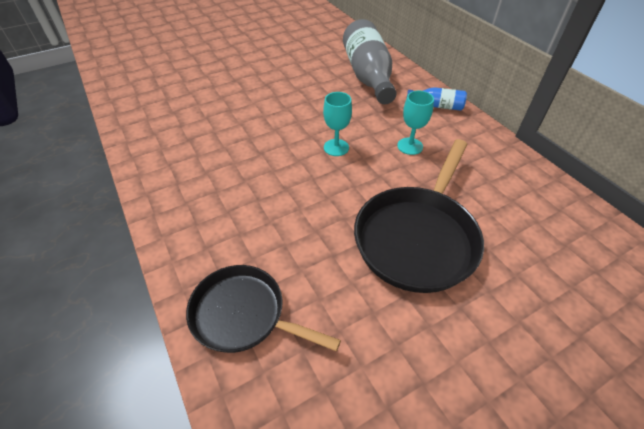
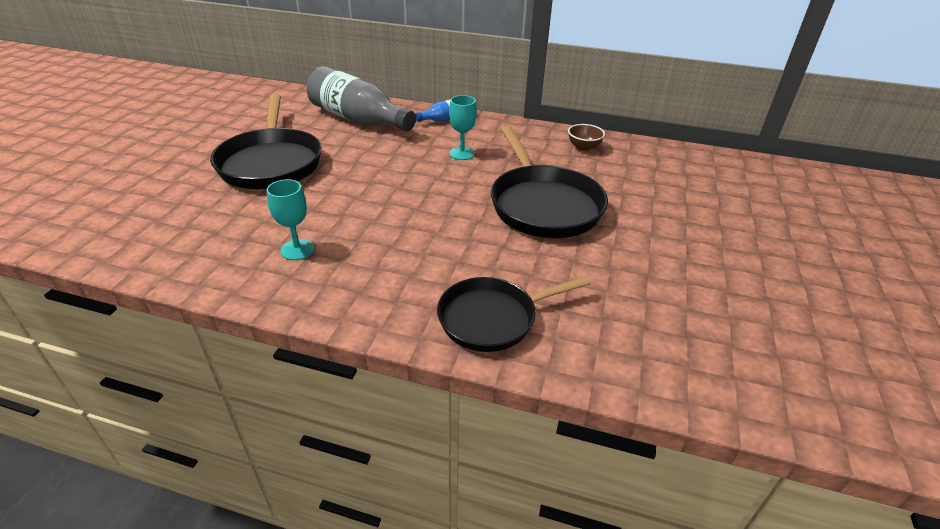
camera: 45 degrees left, 10 degrees down
(270, 87) = (271, 162): none -> black pan
(336, 147) = (405, 180): turquoise goblet -> turquoise goblet (297, 250)
(538, 200) = (583, 147): none -> brown bowl

